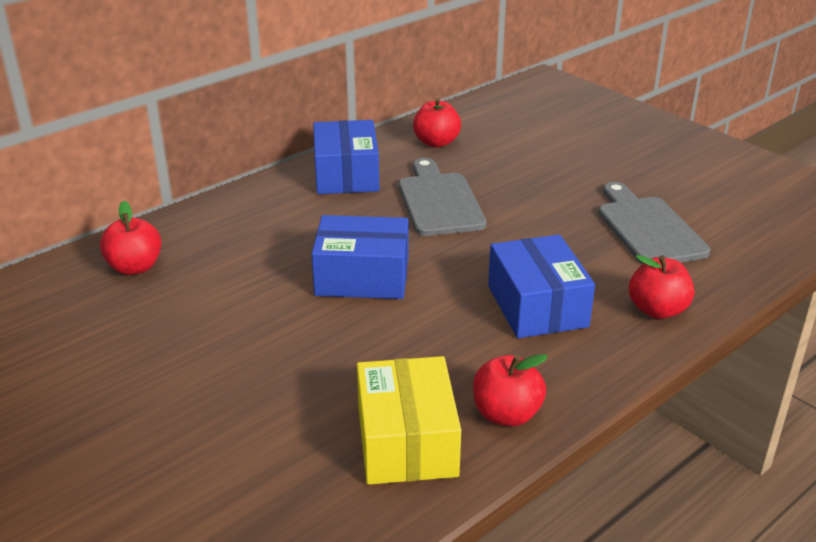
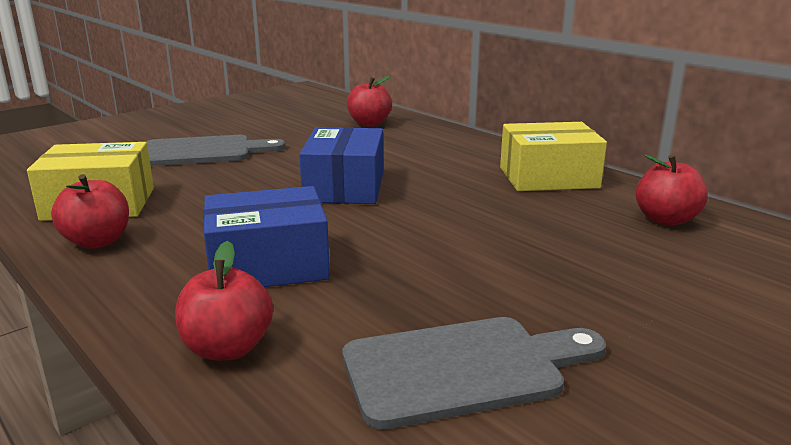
camera: 90 degrees right, 10 degrees down
(346, 175) = (548, 177): blue box -> yellow box
(439, 201) = (504, 219): grey cutting board -> grey cutting board (203, 152)

